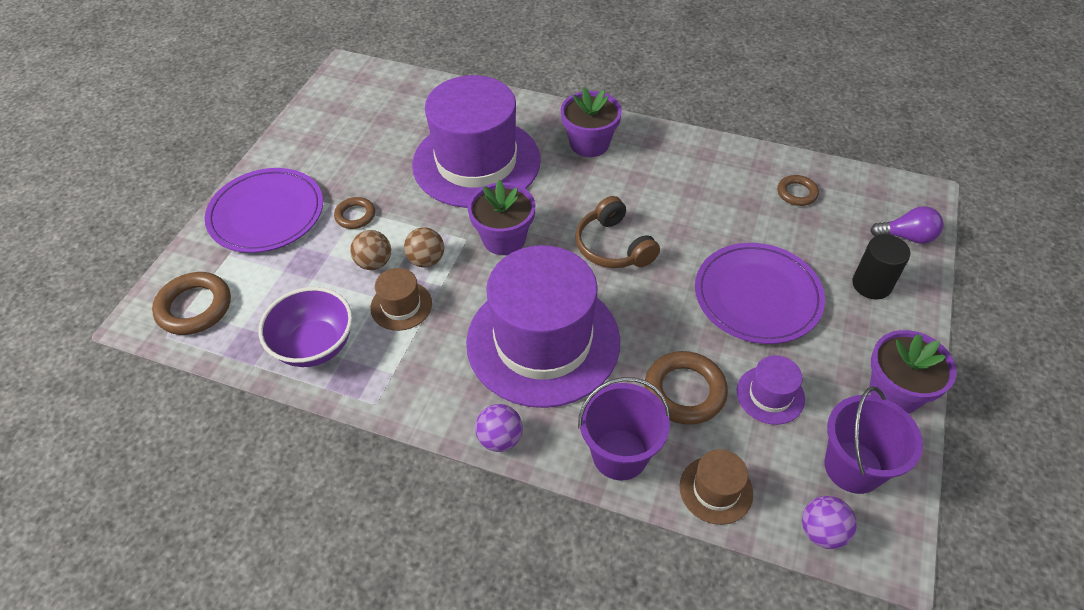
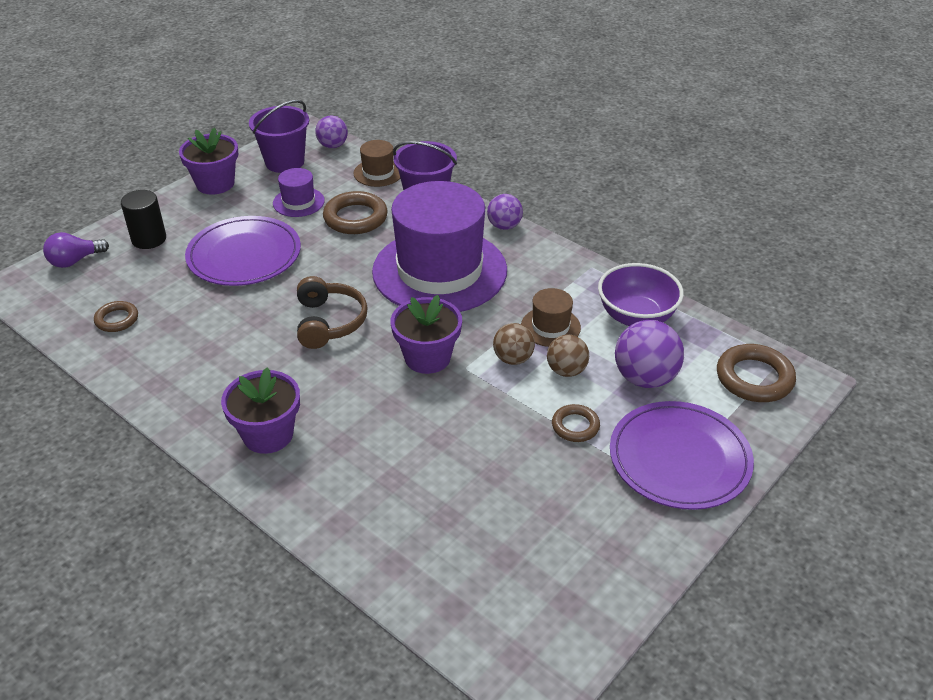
camera: 160 degrees left, 10 degrees down
(300, 276) = (645, 378): none -> purple ball
(476, 162) = (412, 451): purple hat -> none
(907, 237) = (75, 261): purple light bulb -> purple light bulb turned 60 degrees counterclockwise

